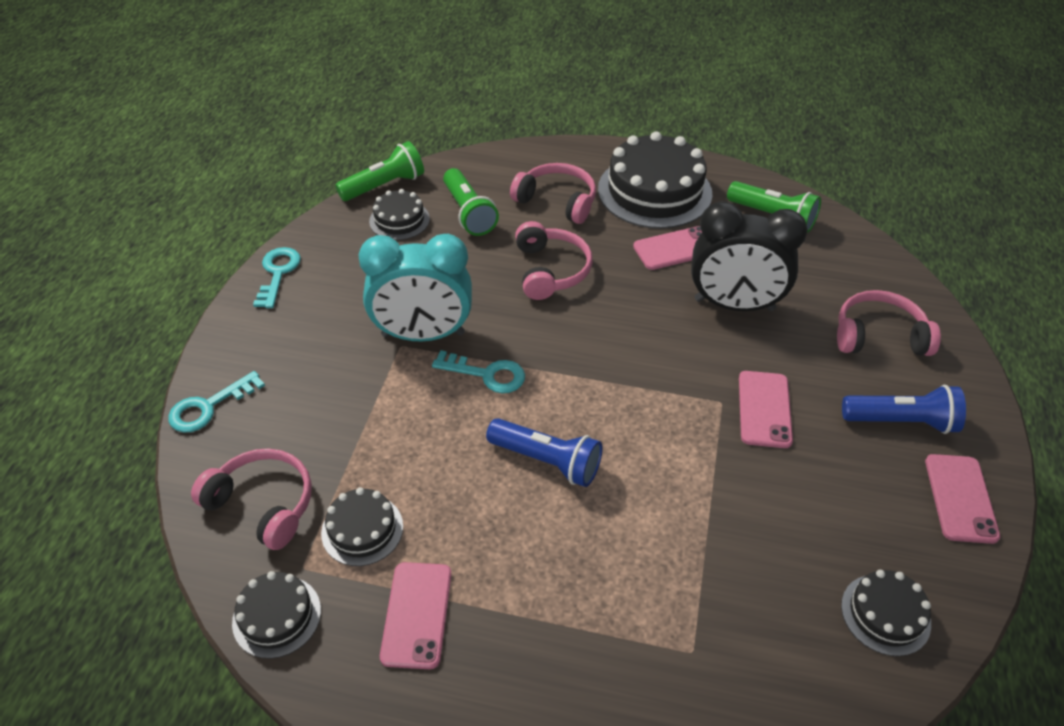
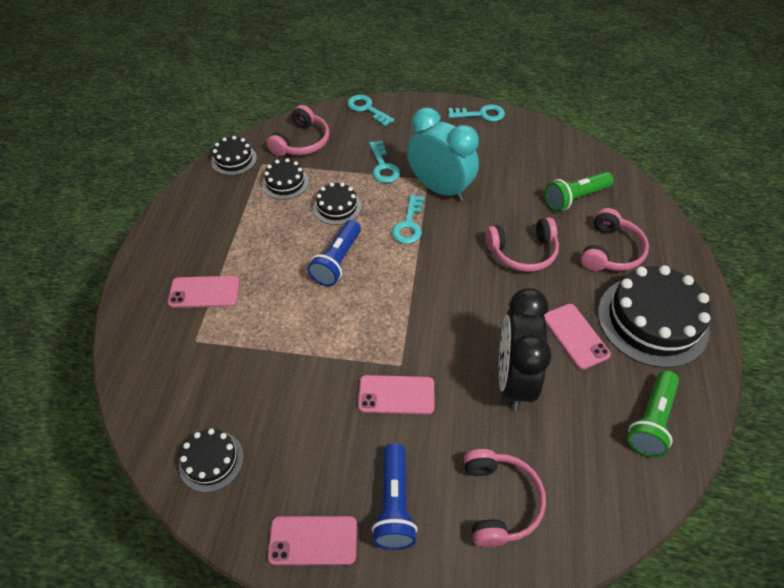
camera: 85 degrees right, 5 degrees up
(359, 394) = (383, 166): none -> turquoise key
(384, 186) = (589, 149): green flashlight -> none
(399, 220) = (553, 162): black cake -> black cake (337, 207)
(416, 614) = (230, 212): pink phone -> pink phone (204, 292)
(423, 335) = (439, 189): turquoise clock -> turquoise clock turned 135 degrees clockwise

